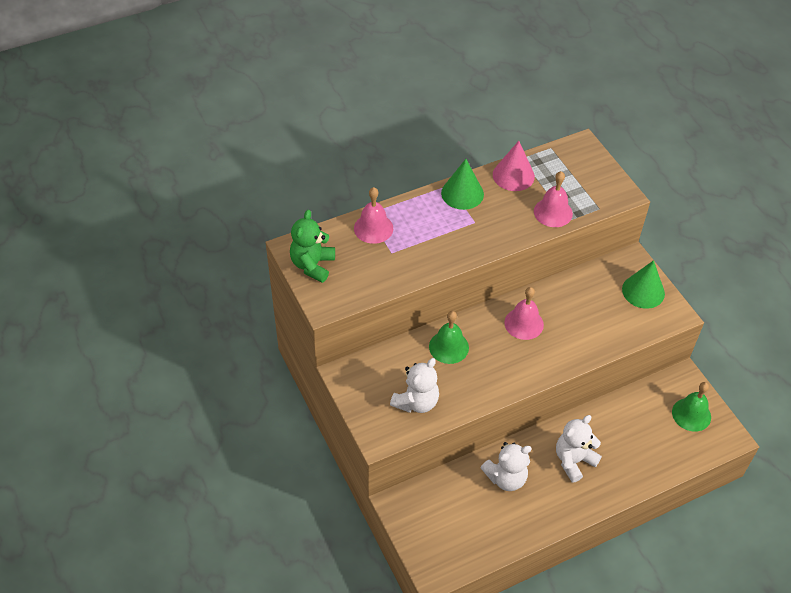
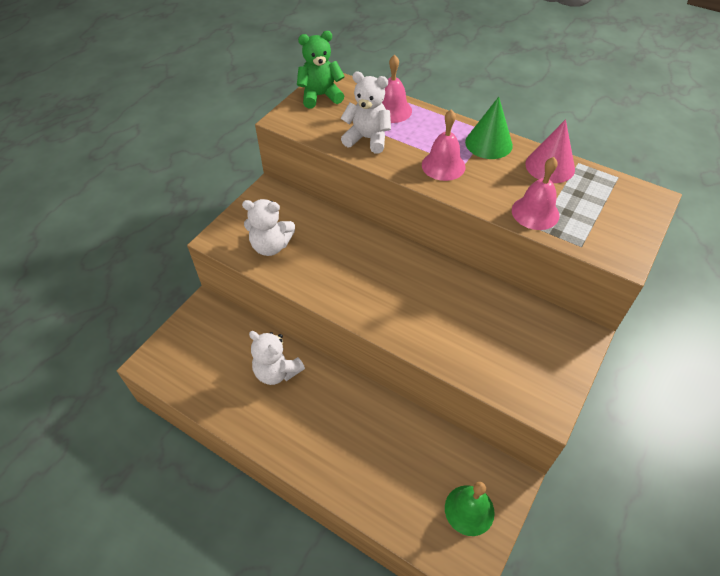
camera: 60 degrees right, 0 degrees up
(448, 347) = (346, 241): green bell -> none
(524, 323) = (418, 282): pink bell -> pink bell (443, 165)
(573, 461) = (332, 419): white teddy bear -> white teddy bear (367, 139)
(643, 291) = (551, 364): green cone -> none

